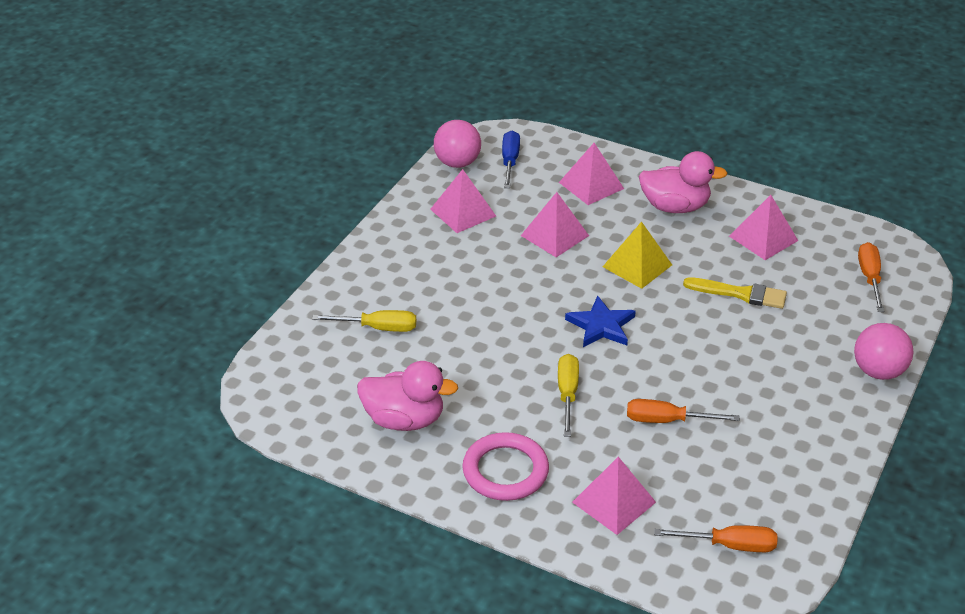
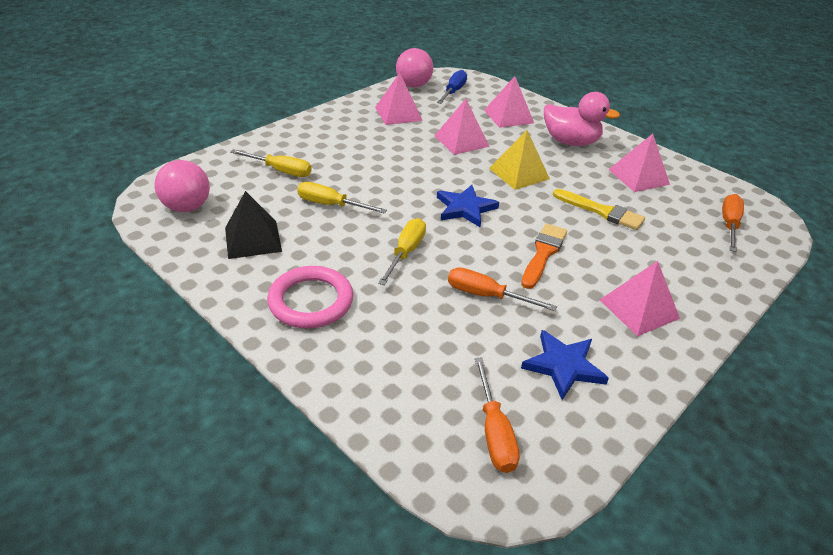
camera: 15 degrees right, 0 degrees up
(404, 420) = (253, 239): pink duck -> black pyramid
(460, 358) = (331, 205): none -> yellow screwdriver
(614, 502) = (396, 355): pink pyramid -> pink pyramid (639, 309)
(701, 360) = (543, 253): none -> orange brush
(729, 545) = (494, 432): orange screwdriver -> orange screwdriver turned 60 degrees clockwise
(764, 471) = (563, 366): none -> blue star
(878, 371) = (716, 302): pink ball -> pink ball (187, 207)

